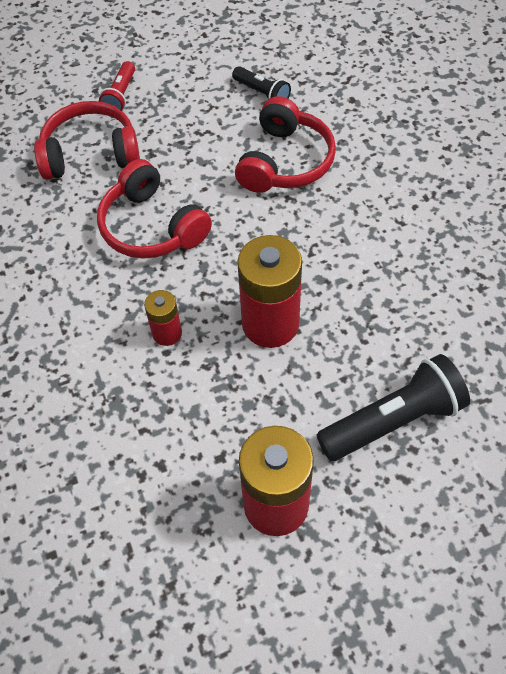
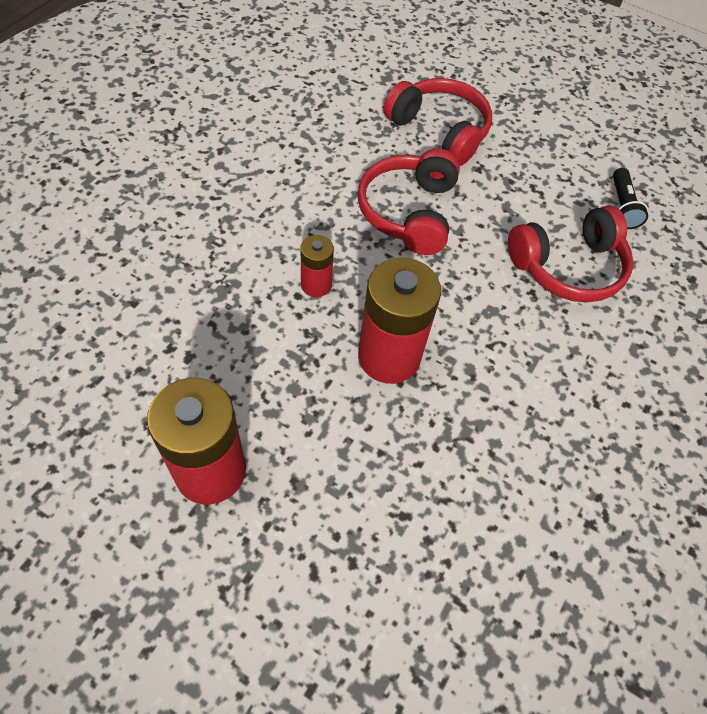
camera: 45 degrees right, 0 degrees up
(121, 95) = (515, 115): red flashlight -> none
(393, 420) = (370, 524): black flashlight -> none

